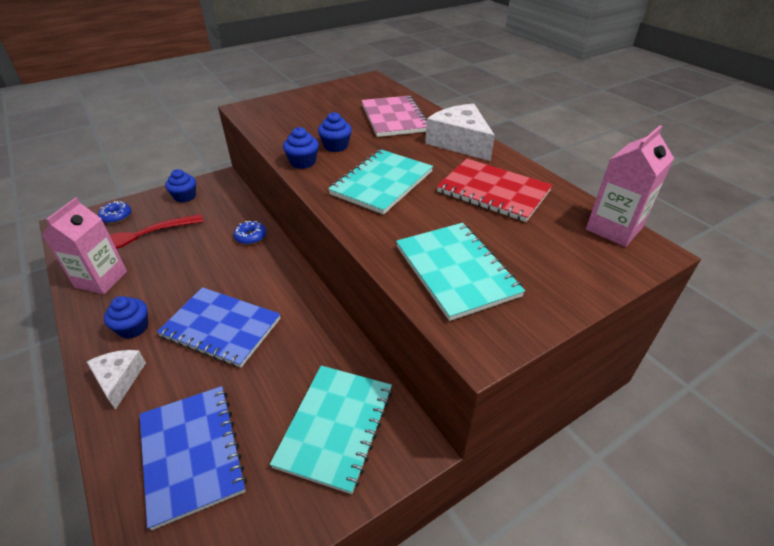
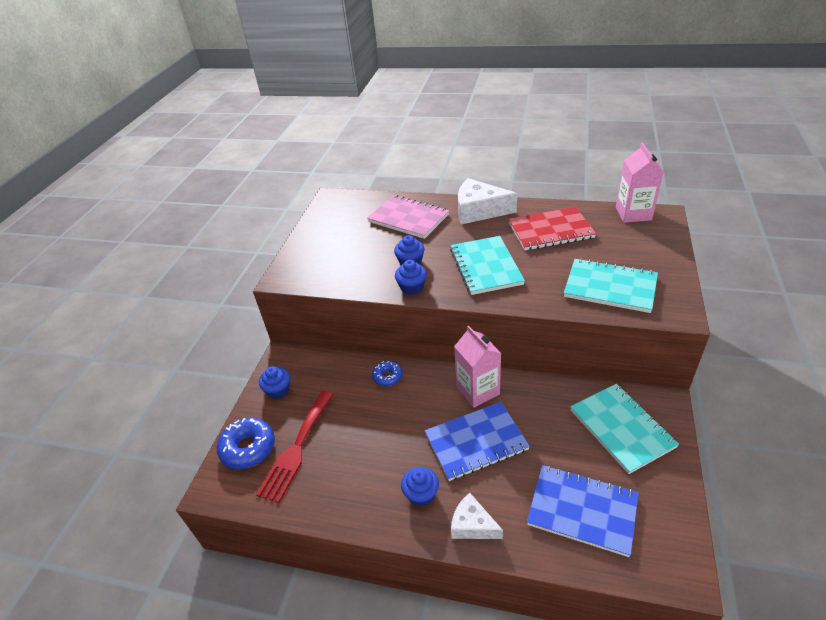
camera: 40 degrees left, 0 degrees up
(101, 279) = (333, 492): pink carton -> pink carton (478, 390)
(116, 216) = (248, 448): blue donut -> blue donut, size x1.69

